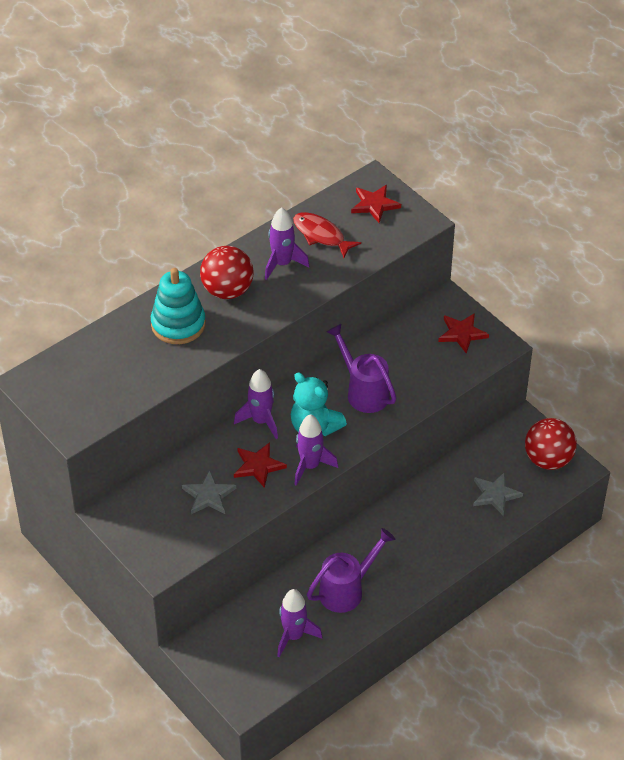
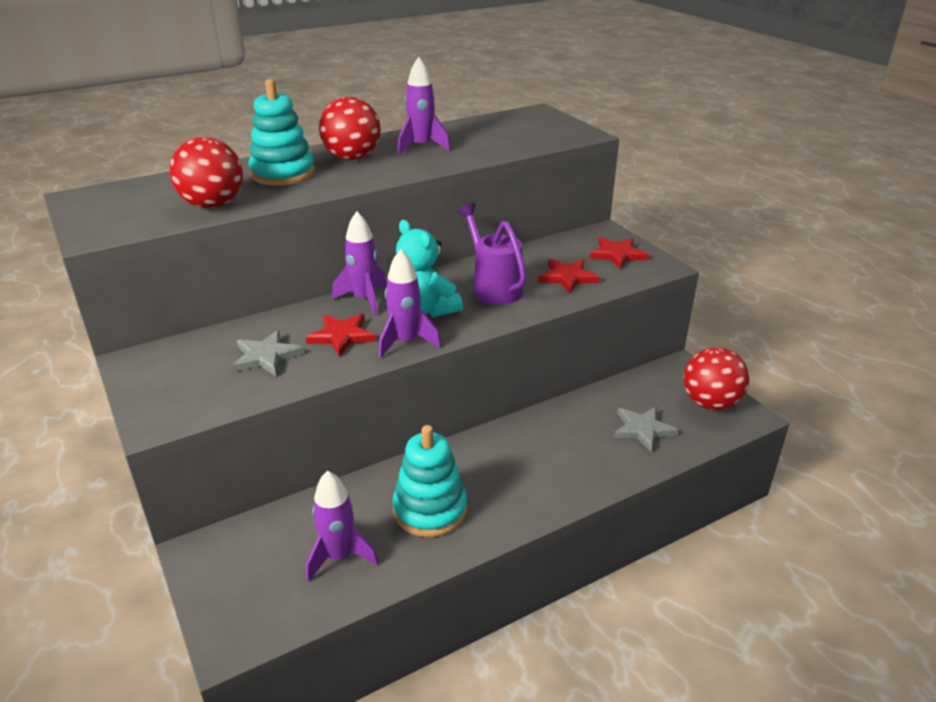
camera: 10 degrees right, 15 degrees down
(143, 379) = (213, 205): none -> red ball
(321, 235) = (472, 135): red fish -> none
(347, 590) = (430, 510): purple watering can -> turquoise stacking toy
(374, 205) = (535, 123): red star -> red star (567, 277)

